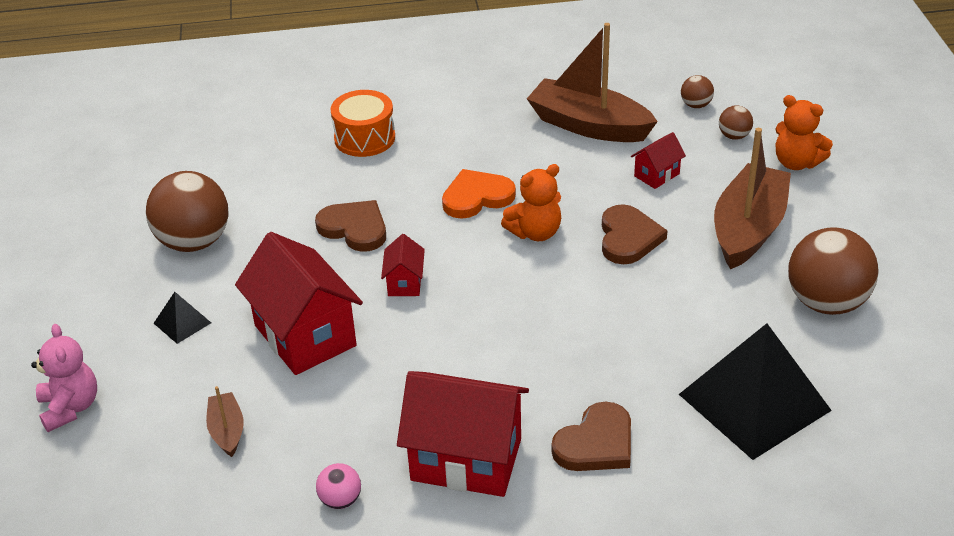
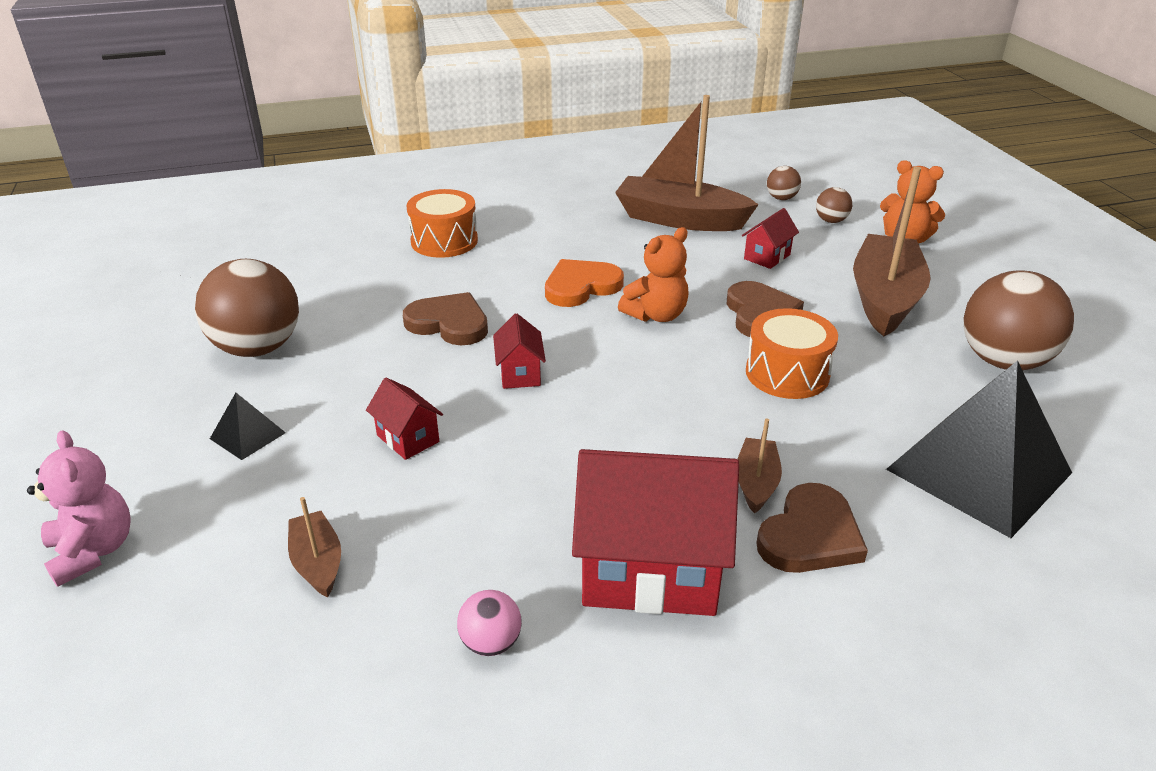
camera: 10 degrees left, 5 degrees down
(305, 336) = (408, 438): red house -> red house, size x0.47
(569, 397) = (756, 483): none -> brown boat
(630, 300) = (787, 373): none -> orange drum

